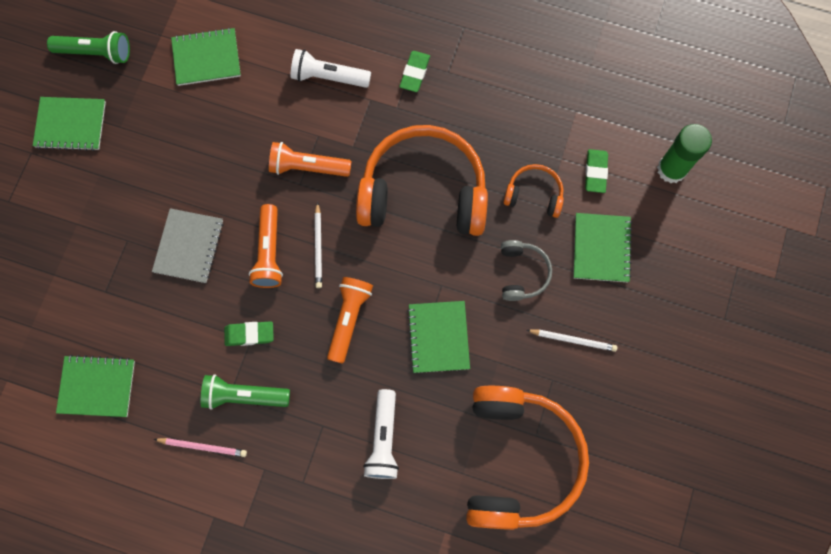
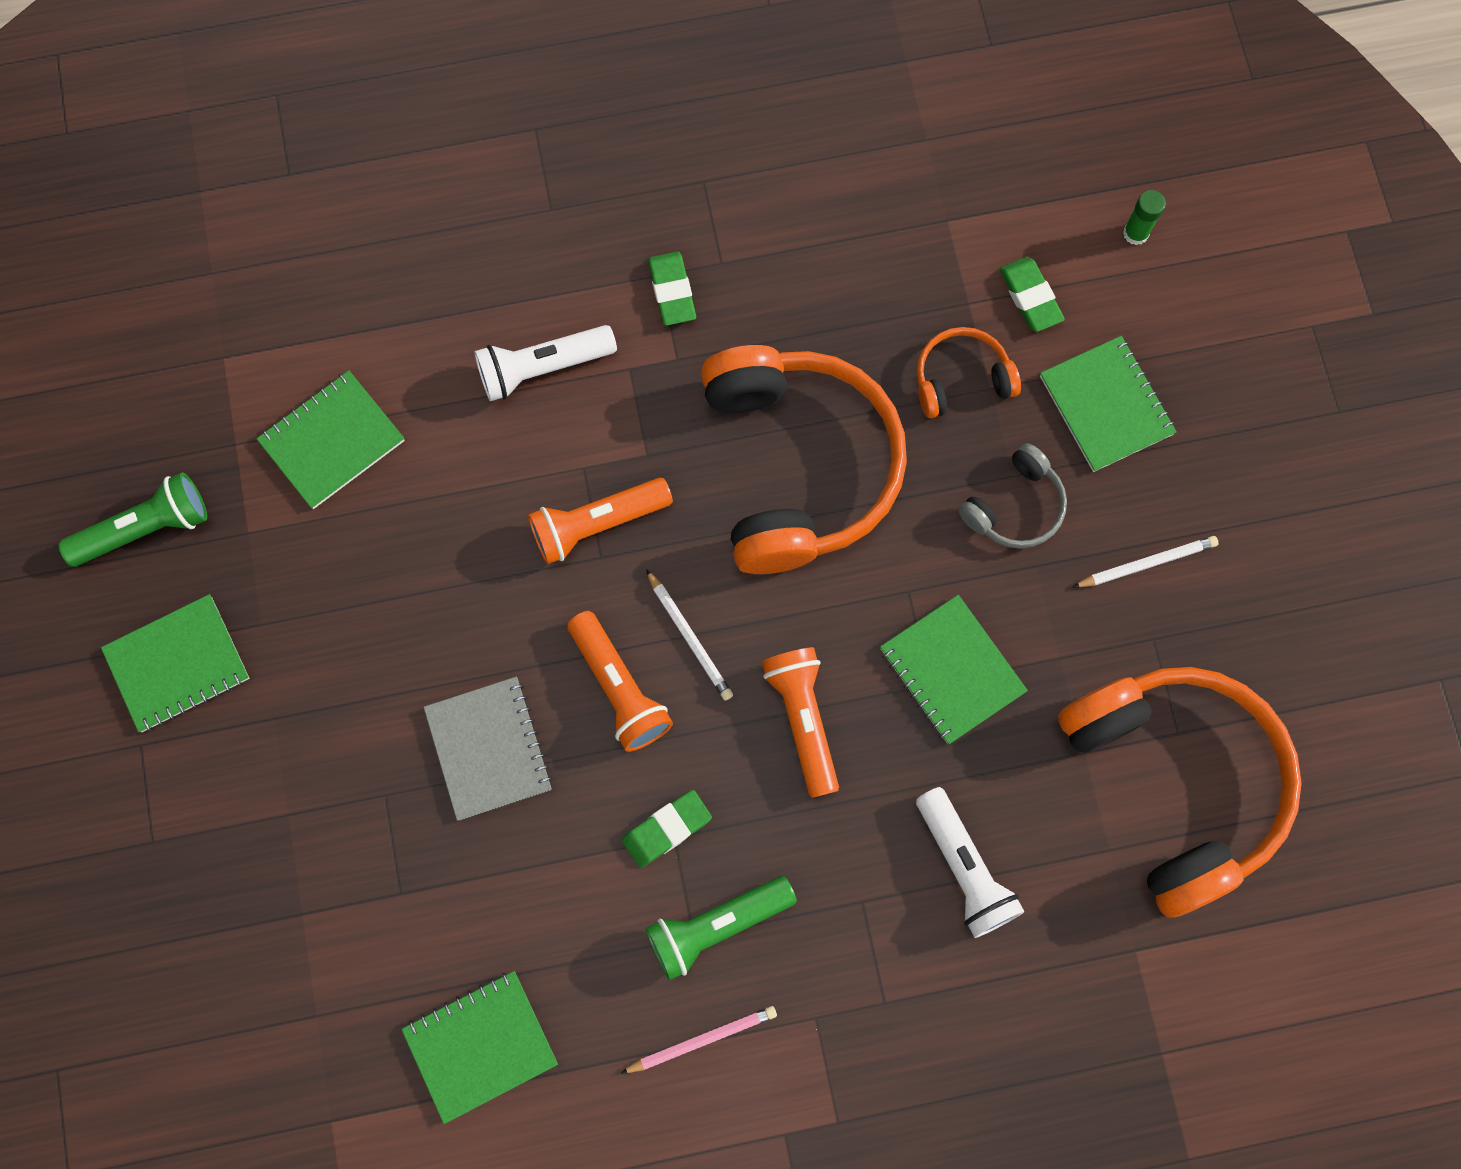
camera: 30 degrees left, 0 degrees up
(423, 192) = (797, 466): orange headphones -> orange headphones turned 105 degrees clockwise
(522, 273) = (1014, 506): grey headphones -> grey headphones turned 75 degrees clockwise
(671, 169) = (1135, 233): green glue stick -> green glue stick, size x0.52

